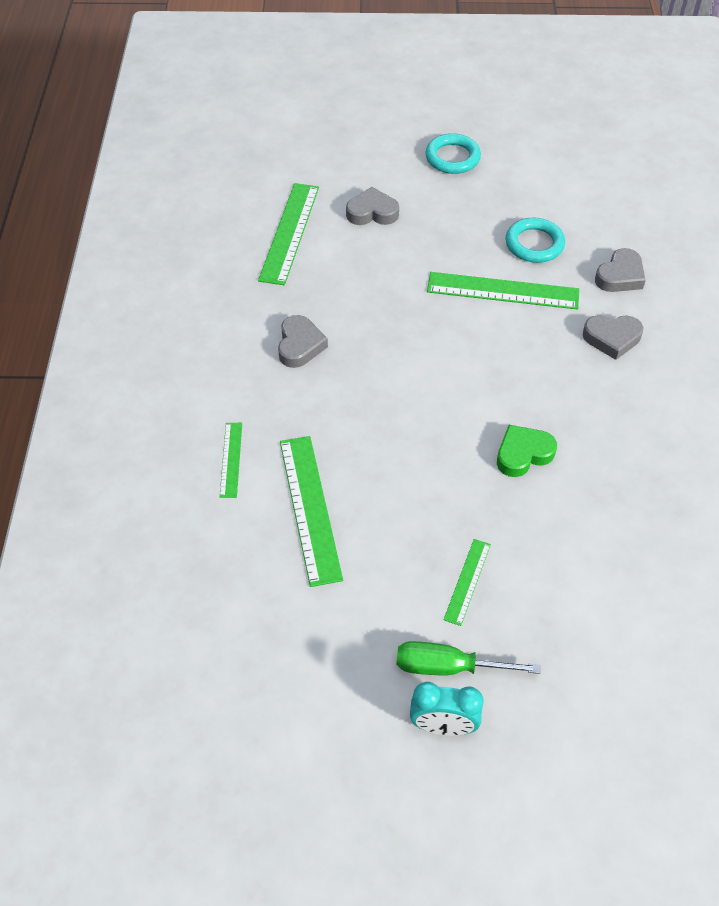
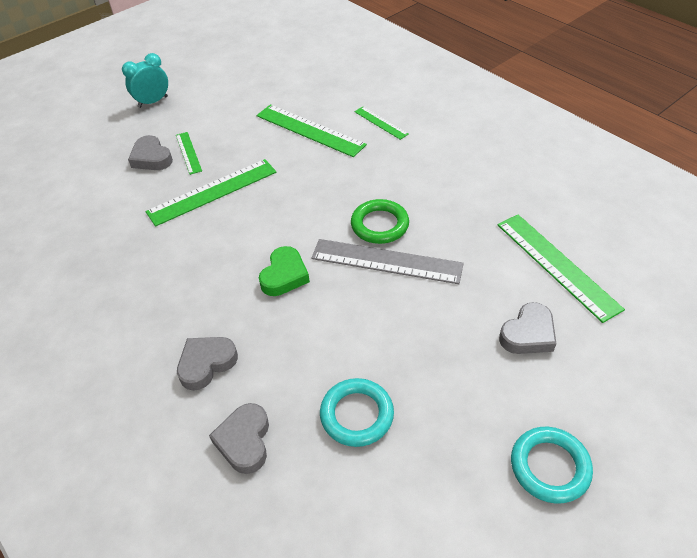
camera: 140 degrees right, 5 degrees down
(300, 345) = (429, 197): grey heart -> grey heart (151, 158)
(371, 351) = (379, 225): none -> green ring
(403, 319) = (386, 261): none -> grey ruler
(449, 667) = (168, 119): green screwdriver -> none
(503, 291) = (337, 341): green ruler -> green ruler (212, 191)
(523, 454) = (210, 231): green heart -> green heart (284, 275)

